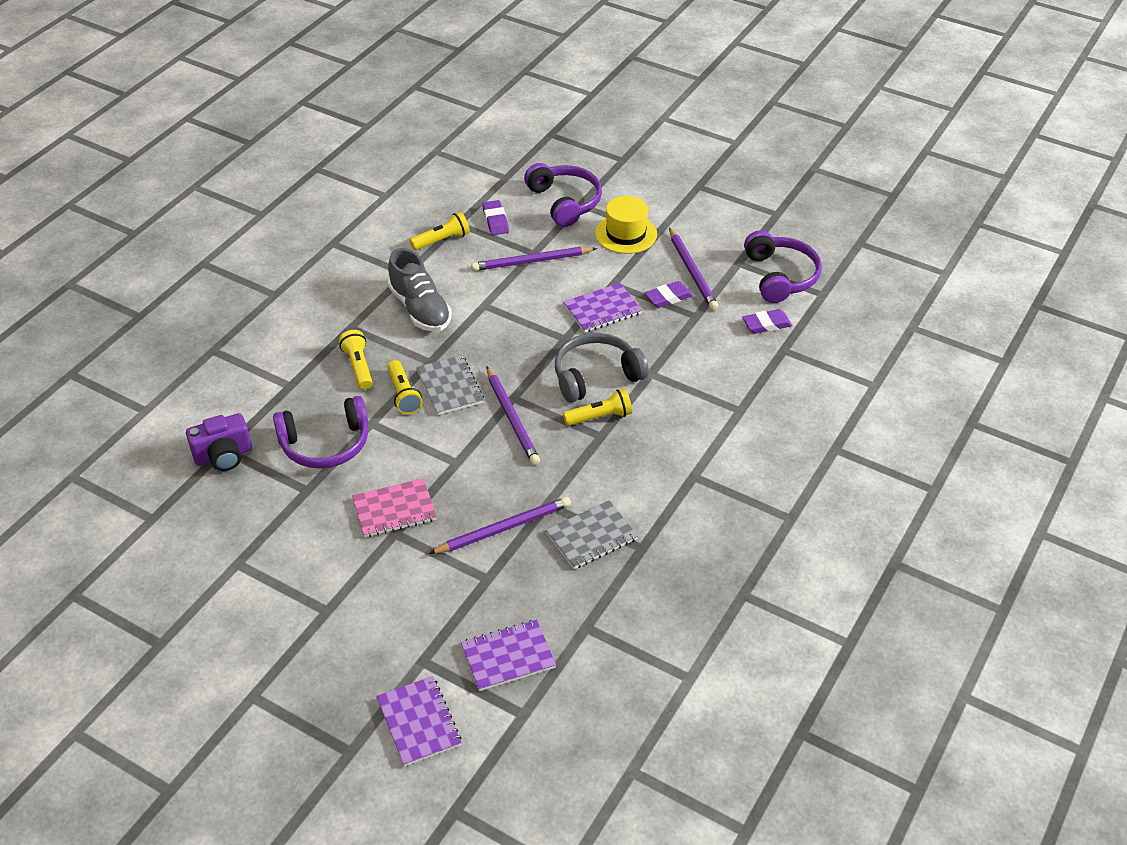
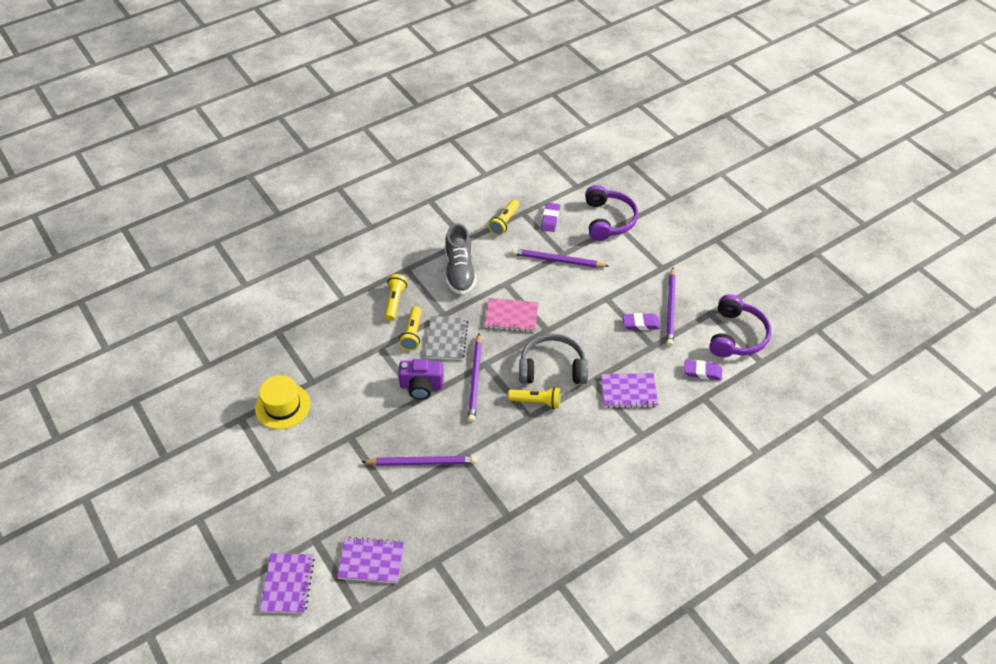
camera: 25 degrees right, 5 degrees up
(223, 456) = (274, 336): purple camera -> purple camera (421, 386)
(325, 444) = (342, 352): purple headphones -> none
(394, 510) = (359, 419): pink notebook -> pink notebook (511, 316)
(442, 240) = (504, 222): yellow flashlight -> yellow flashlight turned 120 degrees clockwise
(591, 536) = (478, 493): grey notebook -> none
(602, 309) = (586, 316): purple notebook -> purple notebook (628, 391)
(626, 234) = (638, 261): yellow hat -> yellow hat (282, 406)

